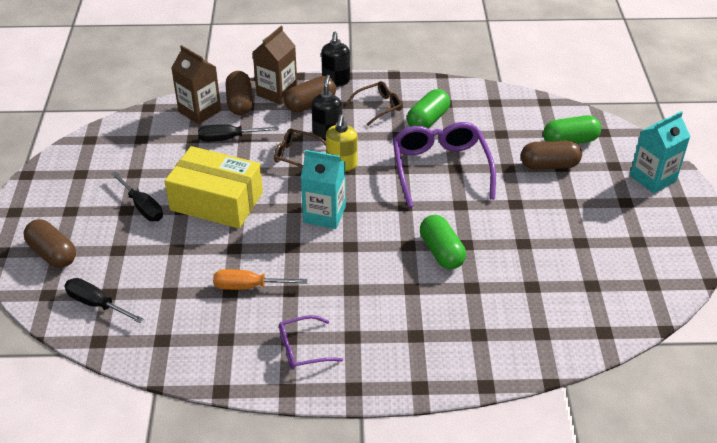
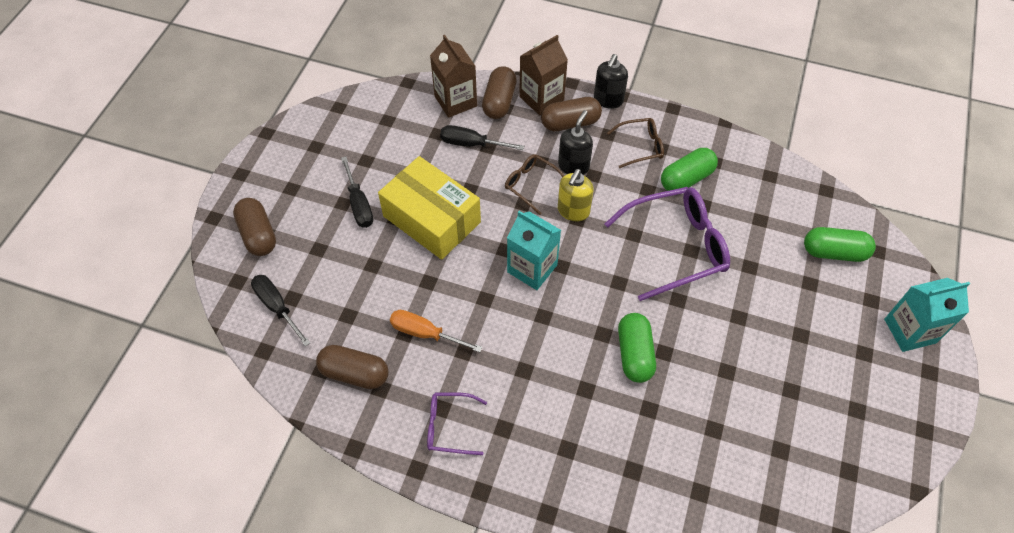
camera: 20 degrees right, 15 degrees up
(440, 169) = (675, 247): purple glasses -> purple glasses turned 60 degrees clockwise
(549, 165) = (797, 277): brown capsule -> brown capsule (354, 373)

